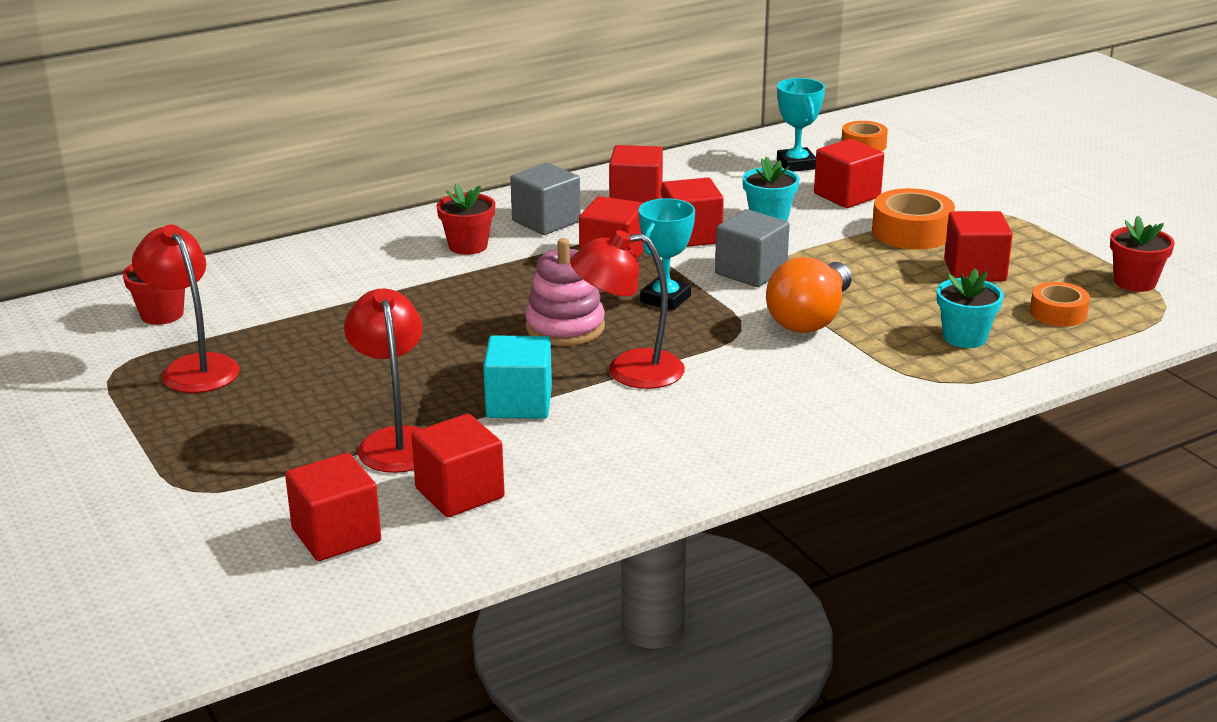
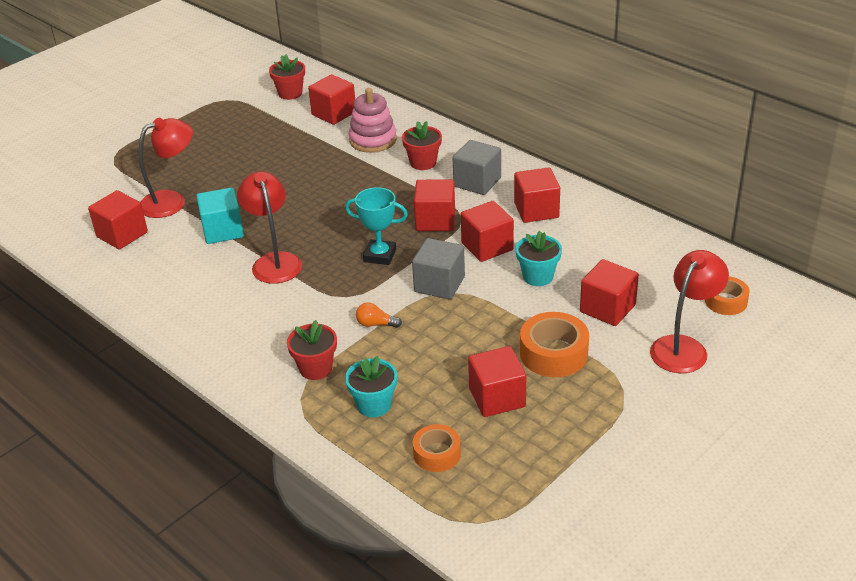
camera: 75 degrees right, 10 degrees up
(194, 367) = (235, 120): red lamp -> red lamp (684, 347)
(336, 535) = (78, 208): red cube -> red cube (334, 113)
(565, 327) = (323, 225): pink stacking toy -> pink stacking toy (373, 140)
(796, 164) = (655, 272): turquoise trophy -> none
(810, 318) = (376, 324): orange light bulb -> orange light bulb, size x0.44
(1135, 282) = (519, 499): red flower pot -> red flower pot (315, 368)

